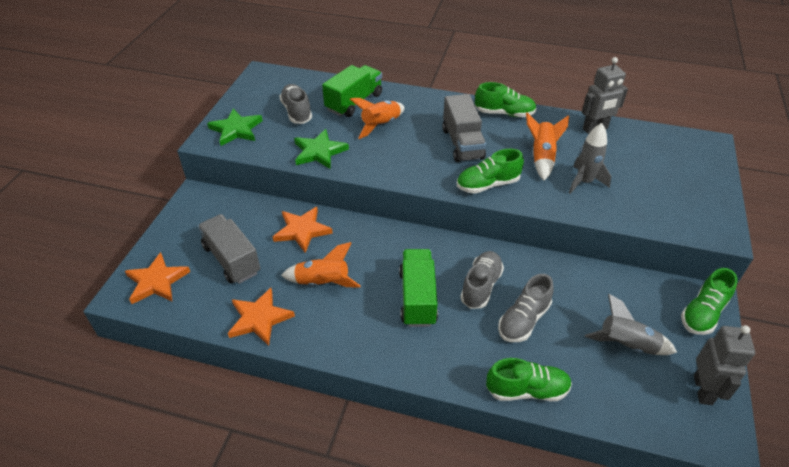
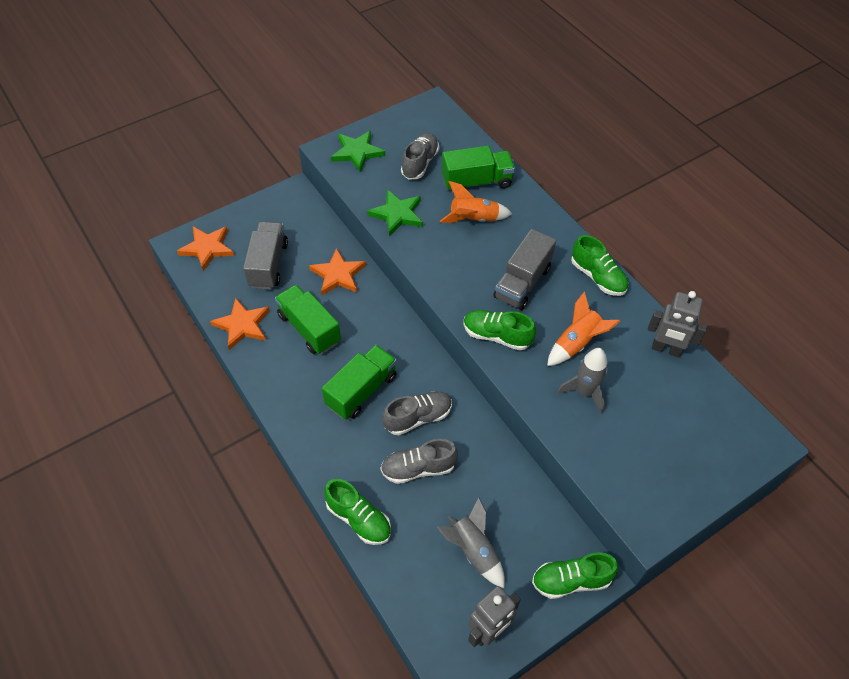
camera: 40 degrees right, 10 degrees up
(323, 283) = (309, 329): orange rocket -> green truck

